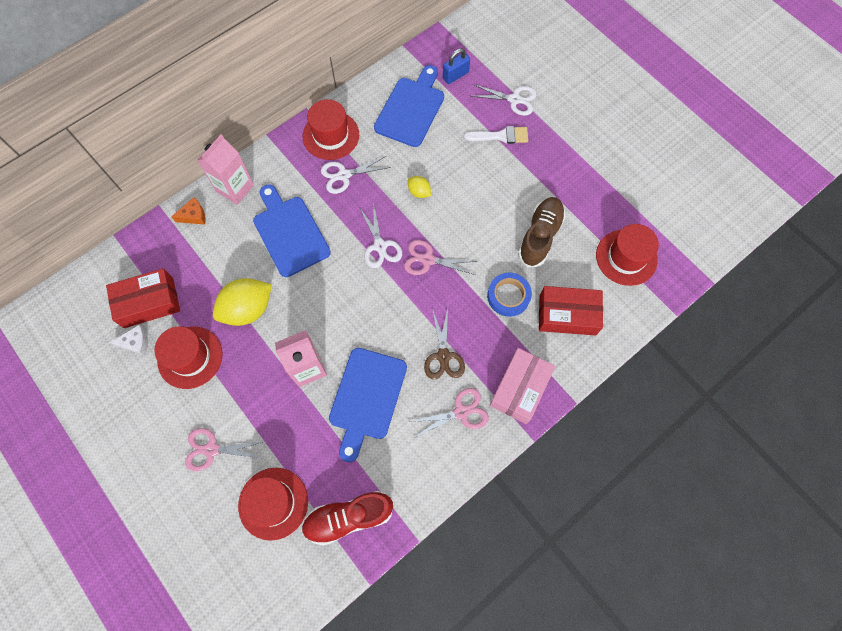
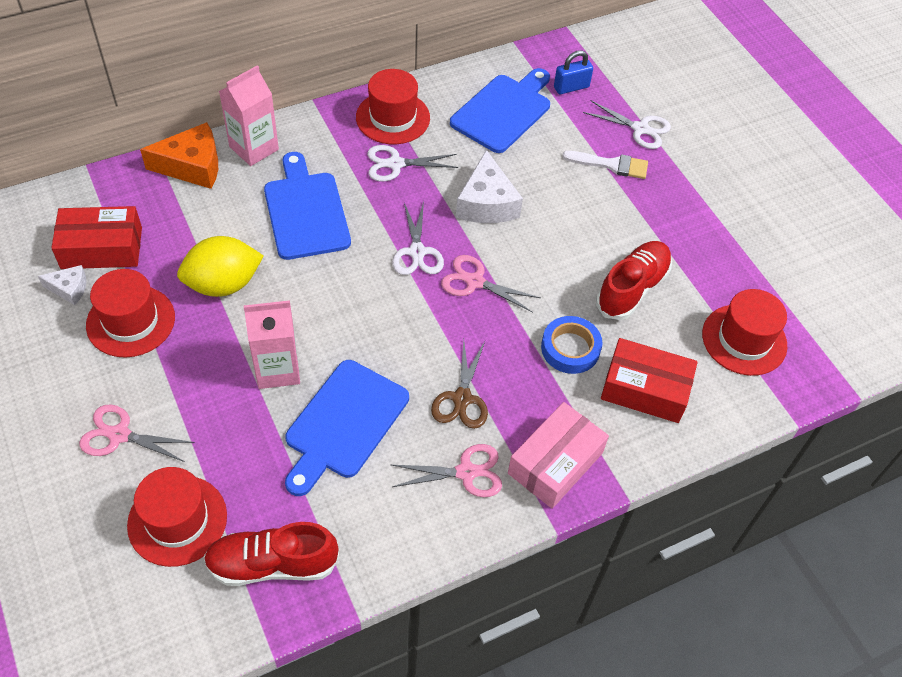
camera: 10 degrees right, 15 degrees down
(194, 216) = (192, 166): orange cheese -> orange cheese, size x1.84
(419, 192) = (486, 203): yellow lemon -> white cheese
(540, 236) = (632, 288): brown shoe -> red shoe

